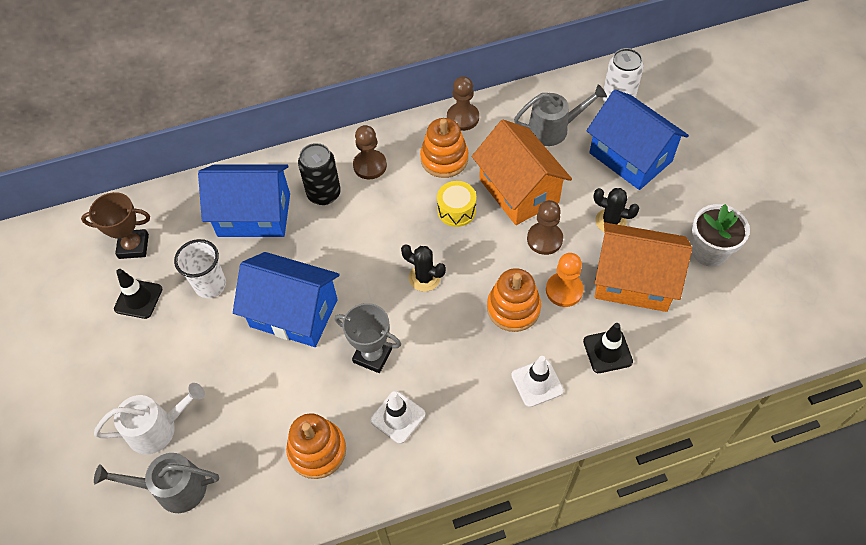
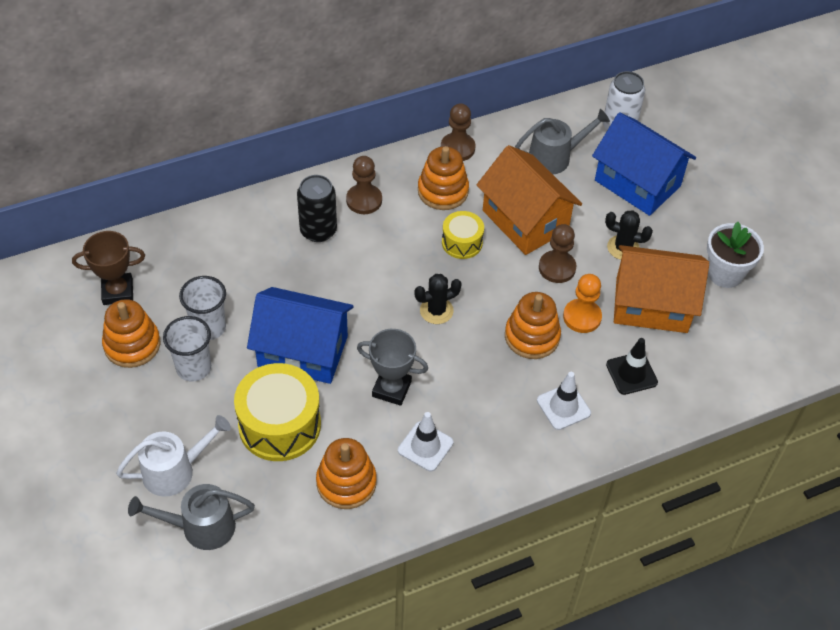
camera: 10 degrees left, 5 degrees down
(138, 299) = (132, 344): black traffic cone -> orange stacking toy
(191, 325) = (194, 368): none -> white cup
(254, 215) = (245, 255): blue house -> none
(262, 387) = (279, 425): none -> yellow drum
(424, 278) = (436, 311): black cactus -> black cactus turned 45 degrees counterclockwise

